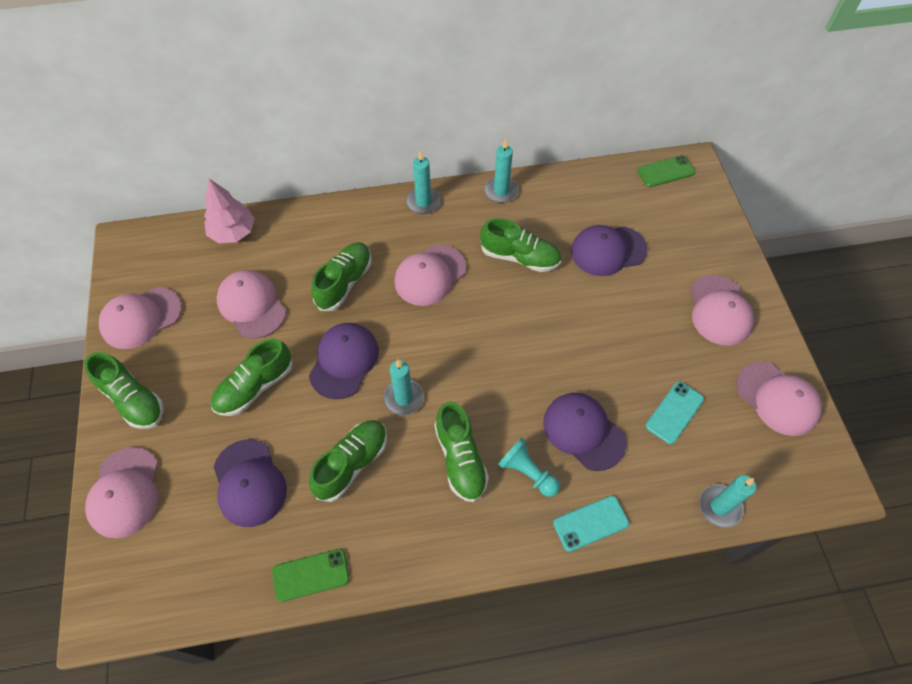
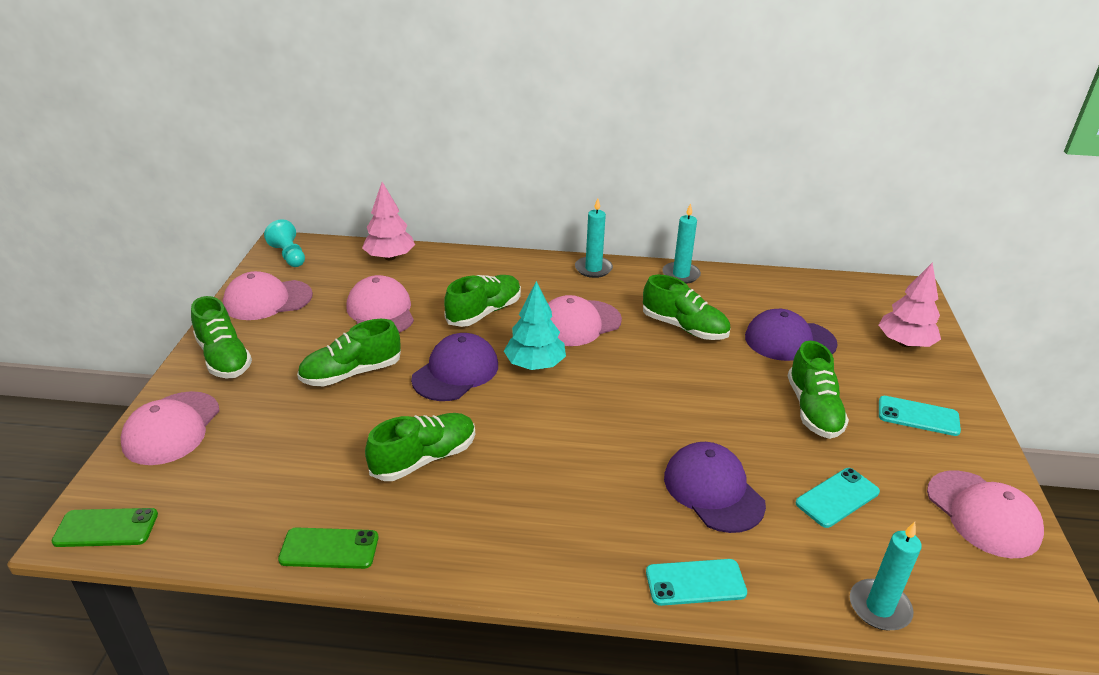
camera: 15 degrees right, 25 degrees down
(249, 483) = (304, 450): purple cap -> none
(403, 398) = (508, 415): turquoise candle -> none
(408, 334) = (535, 365): none -> turquoise tree
(460, 459) = (552, 482): green shoe -> green shoe (813, 409)
(527, 472) = (630, 513): turquoise pawn -> turquoise pawn (289, 255)
(665, 171) = (875, 291): green phone -> green phone (106, 528)
(698, 230) = (905, 343): none -> pink tree
(719, 311) = (918, 416): pink cap -> turquoise phone

